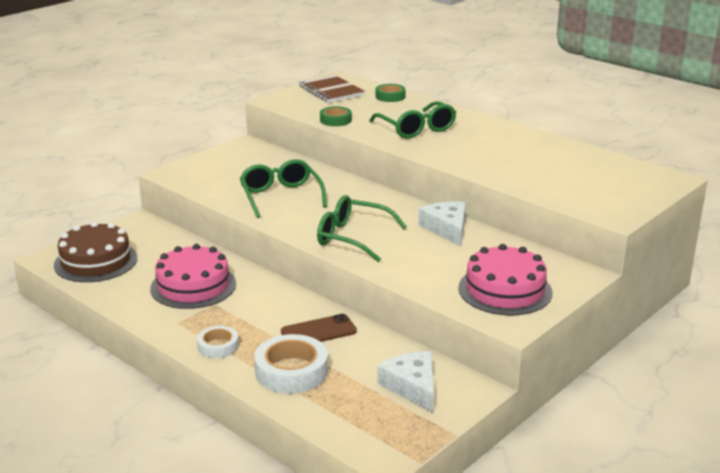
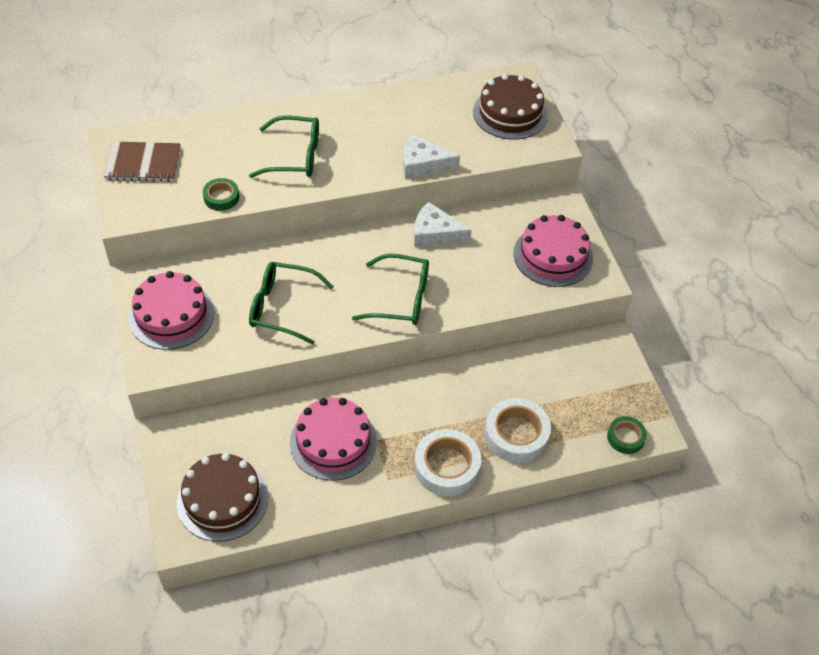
camera: 60 degrees left, 25 degrees up
(218, 346) = (447, 466): white tape -> white tape, size x1.71
(225, 164) = (171, 315): none -> pink cake
(318, 331) = (472, 390): brown phone -> none
(352, 237) = (401, 299): green glasses -> green glasses turned 135 degrees counterclockwise
(390, 96) = (202, 132): green tape -> green tape (625, 437)
(412, 387) = (584, 373): white cheese -> white cheese (423, 164)
(617, 188) = (510, 113): none -> brown cake

